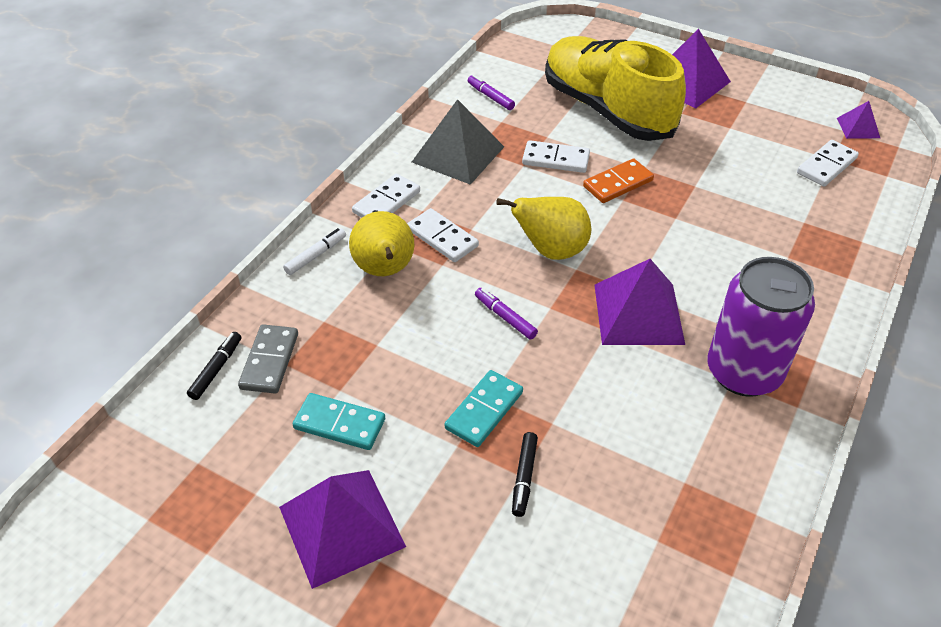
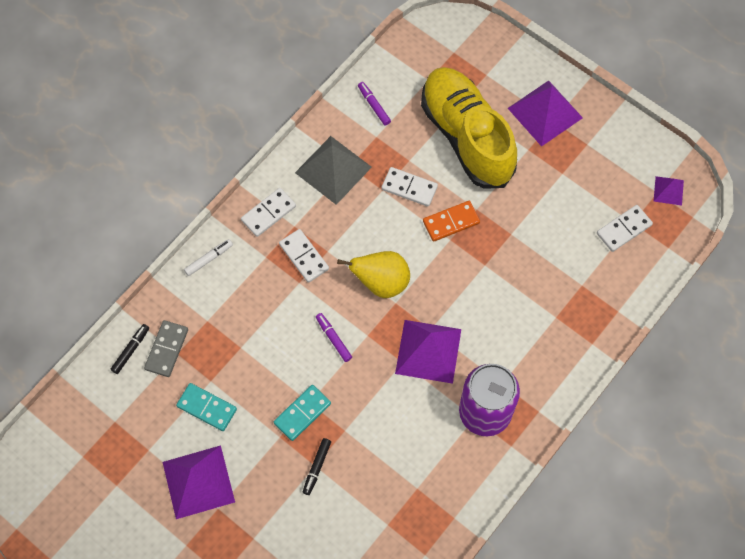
camera: 10 degrees right, 20 degrees up
(385, 270) = (257, 282): yellow pear -> none

